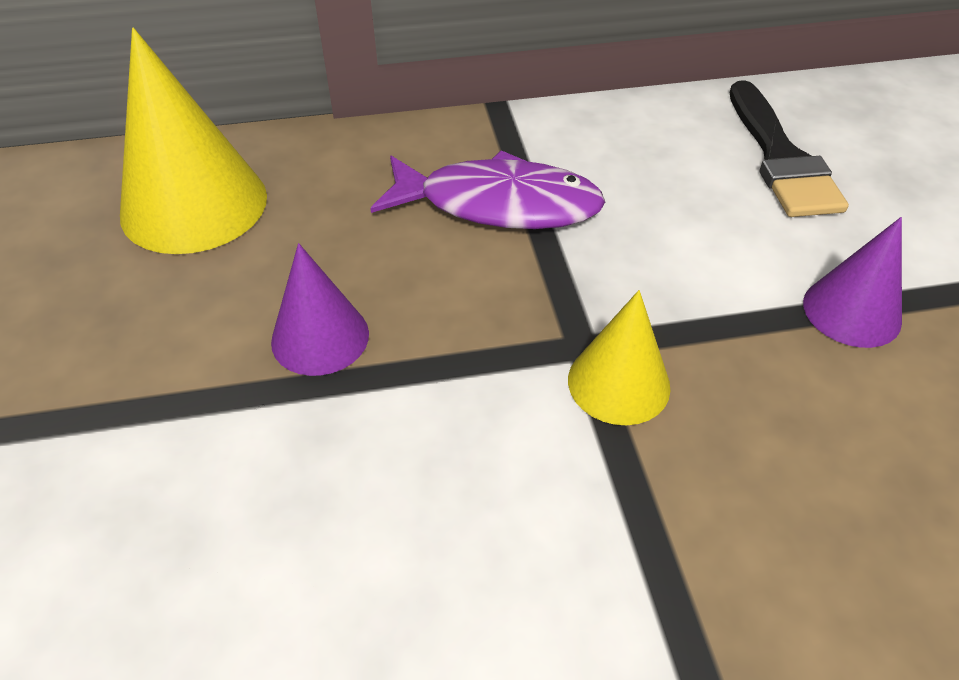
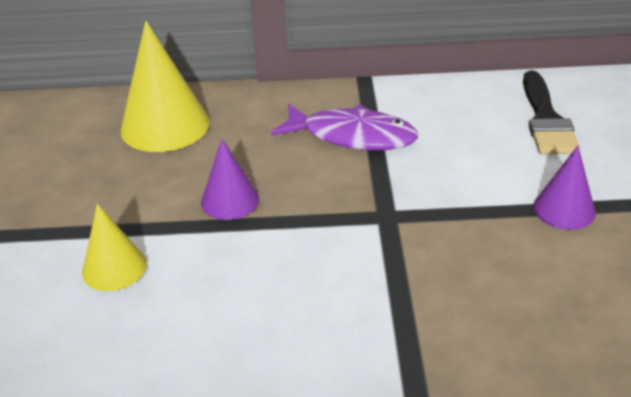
camera: 10 degrees right, 10 degrees down
(618, 383) = (404, 236): yellow cone -> yellow cone (114, 268)

